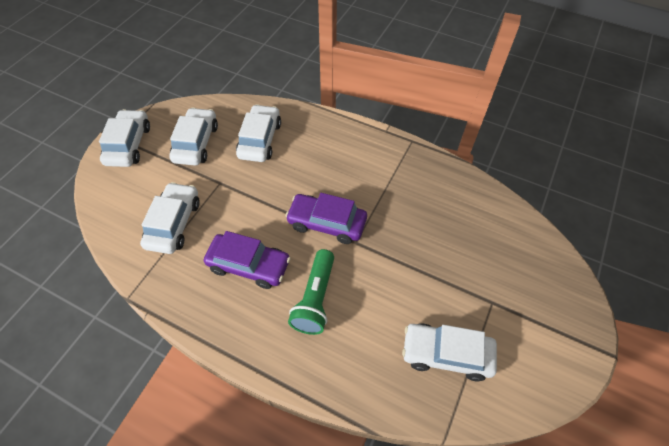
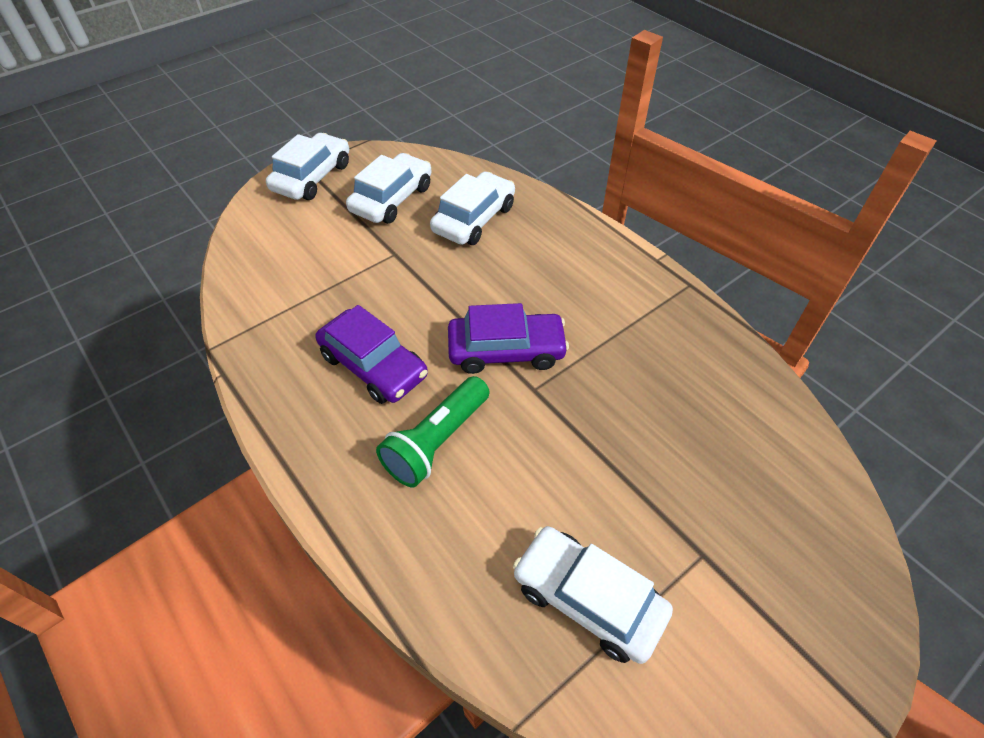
camera: 25 degrees right, 5 degrees down
(174, 223) = (311, 283): white car -> none
(326, 223) = (506, 350): purple car -> purple car turned 135 degrees clockwise

